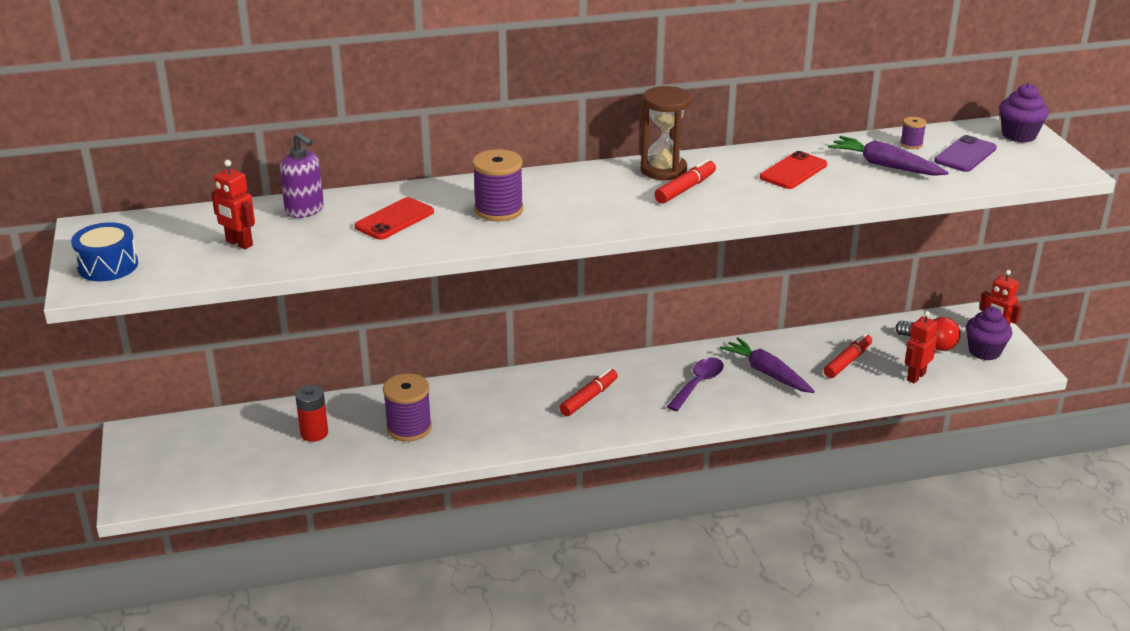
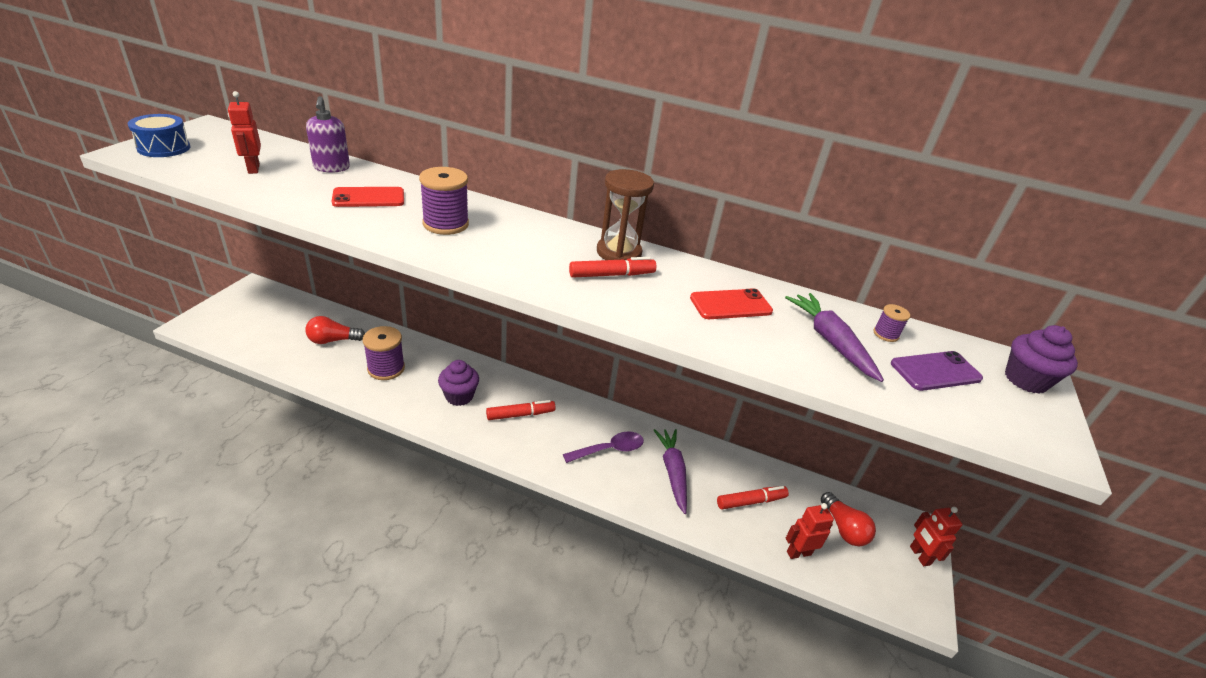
camera: 30 degrees right, 5 degrees up
(314, 433) = (333, 340): red battery -> red light bulb
(984, 351) = (891, 567): purple cupcake -> purple cupcake (459, 396)

